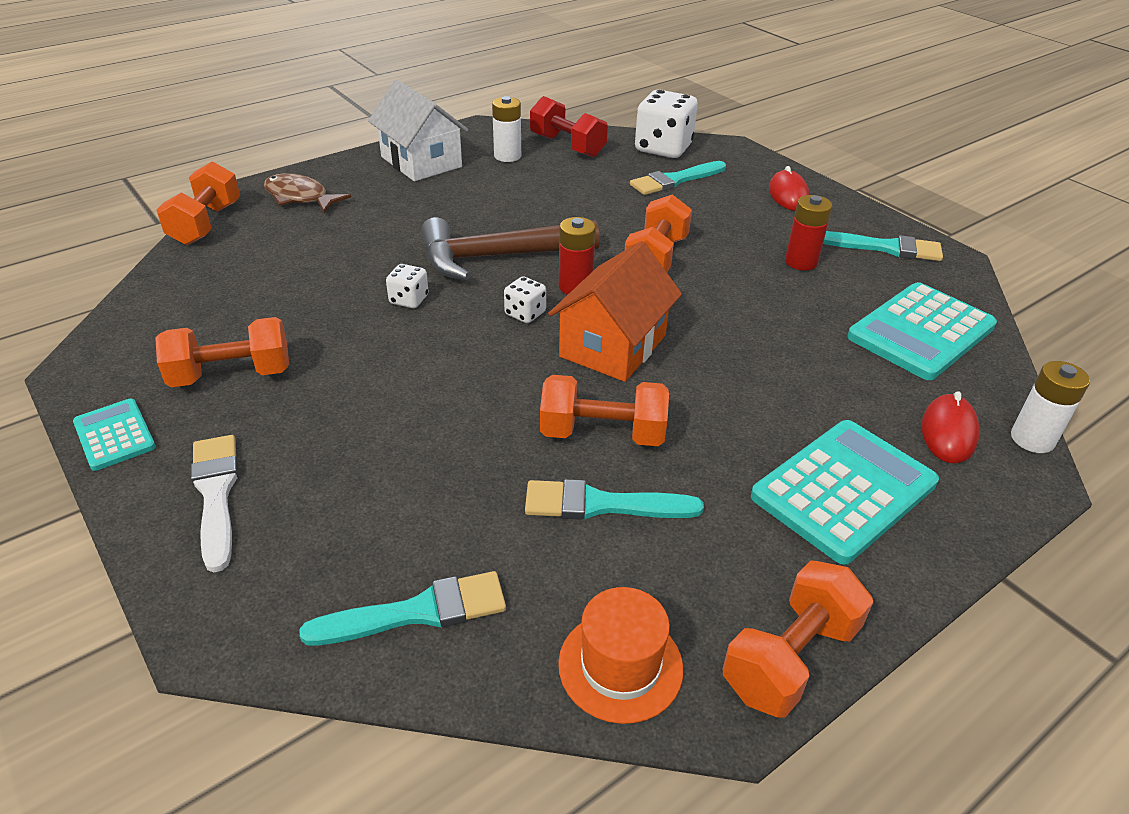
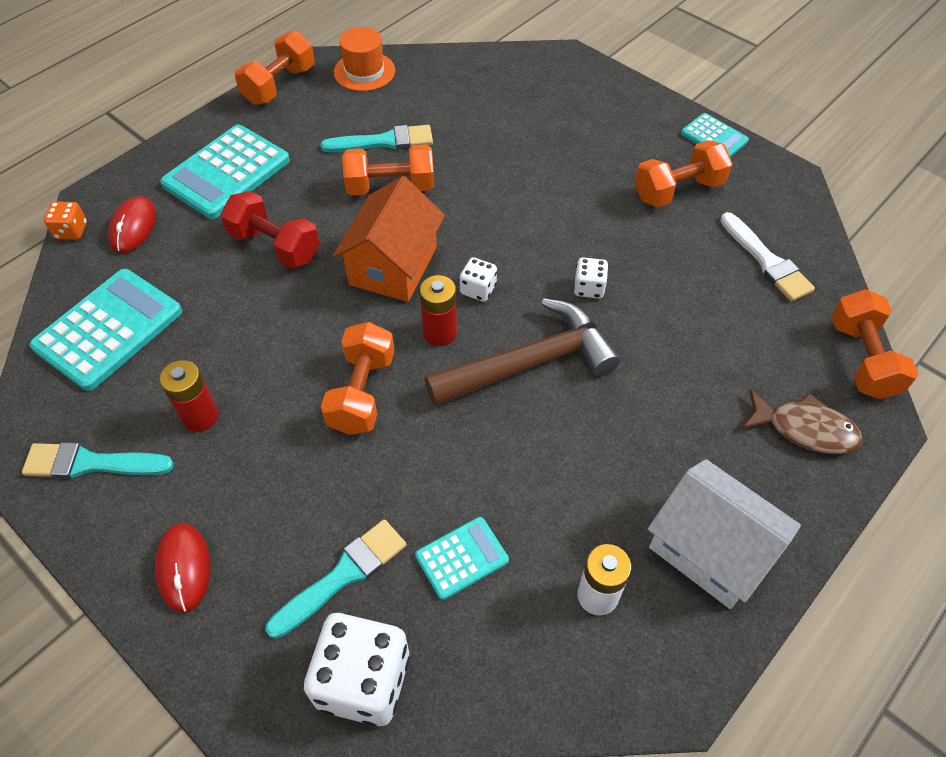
camera: 170 degrees right, 15 degrees up
(216, 494) = (618, 114): white brush -> white brush (766, 261)
(417, 612) = (472, 78): turquoise brush -> none
(567, 146) = (517, 652): red dumbbell -> red dumbbell (275, 246)
(591, 177) = (462, 558): none -> turquoise calculator
(1032, 439) = (71, 231): white battery -> orange dice

